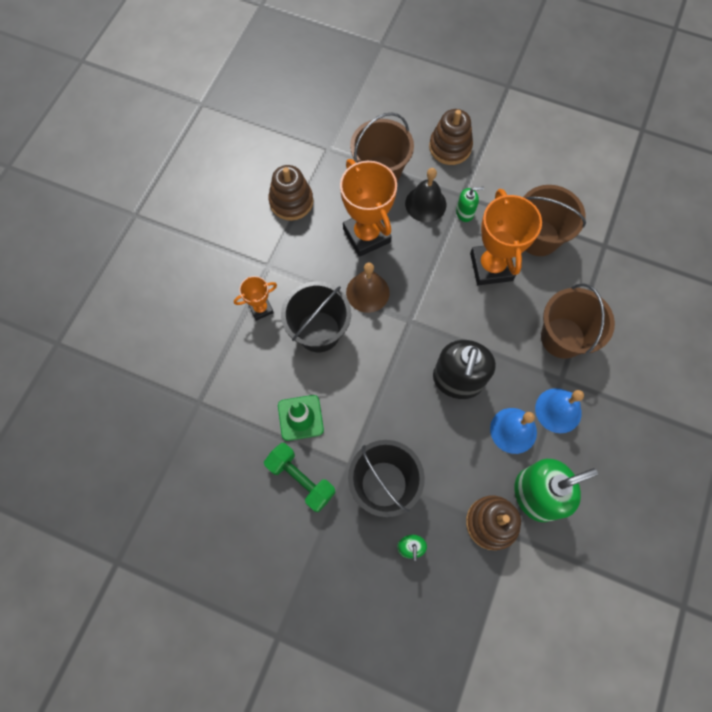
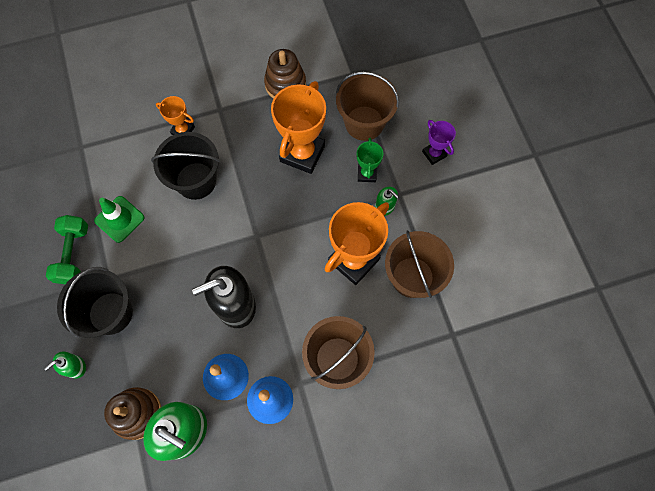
camera: 50 degrees right, 0 degrees up
(367, 292) = (255, 189): brown bell -> none
(425, 204) = (366, 173): black bell -> green trophy
(450, 147) = (434, 154): brown stacking toy -> purple trophy

